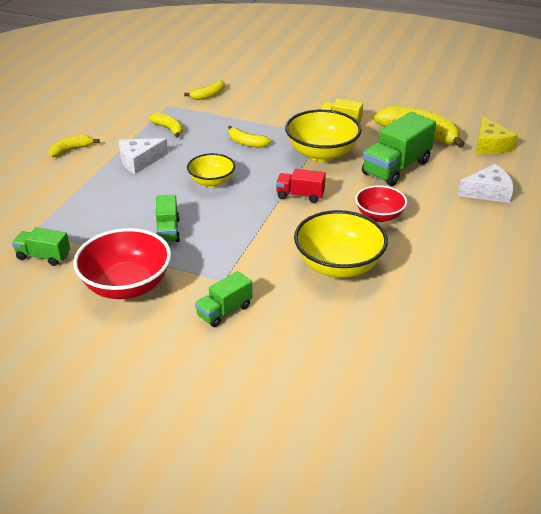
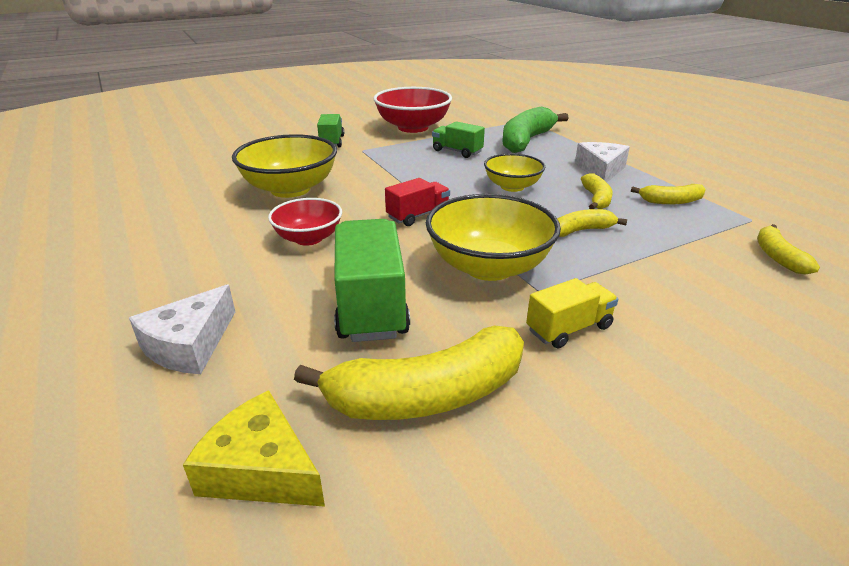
camera: 130 degrees right, 5 degrees down
(43, 256) = (488, 117): green truck -> none
(71, 150) = (659, 152): yellow banana -> yellow banana (596, 199)
(101, 210) = (526, 141): none -> green banana

